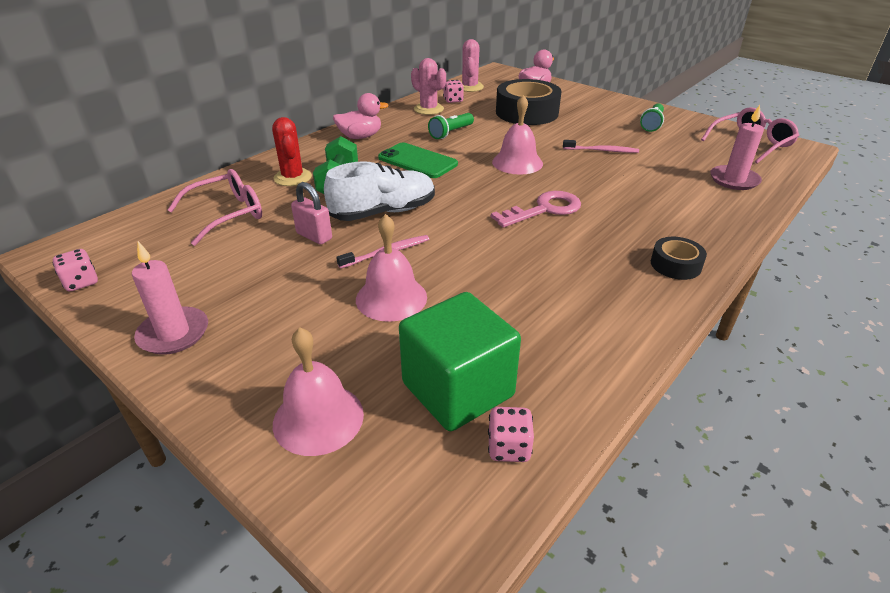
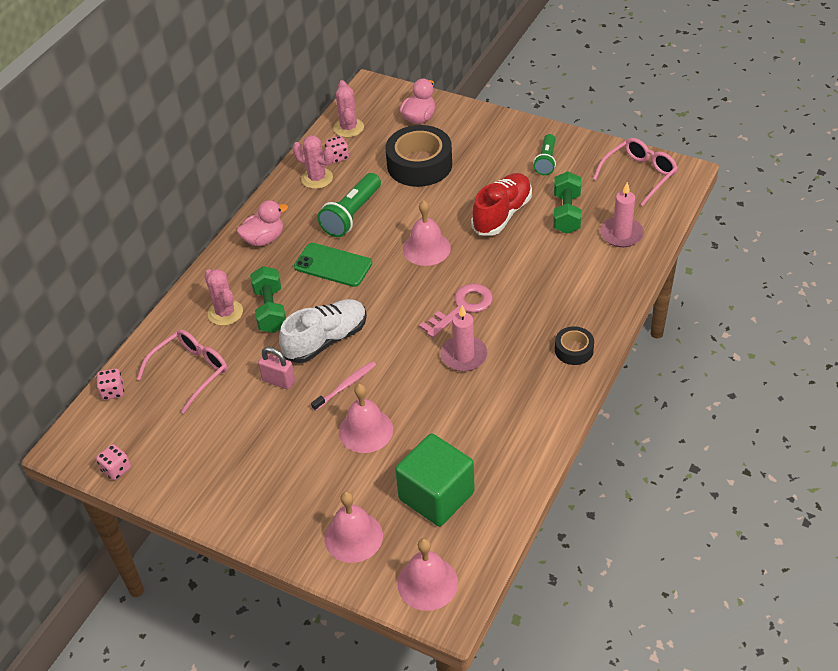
camera: 10 degrees left, 10 degrees up
(174, 333) = (220, 497): pink candle -> pink candle (464, 356)
(292, 178) = (225, 313): red cactus -> pink cactus
(403, 516) = (427, 583): none -> pink bell
(451, 133) = (351, 215): green flashlight -> green flashlight, size x1.55
(509, 448) = (478, 528): pink dice -> pink dice (113, 391)
(602, 151) = (502, 214): pink toothbrush -> red shoe
(671, 158) = (566, 213): none -> green dumbbell

